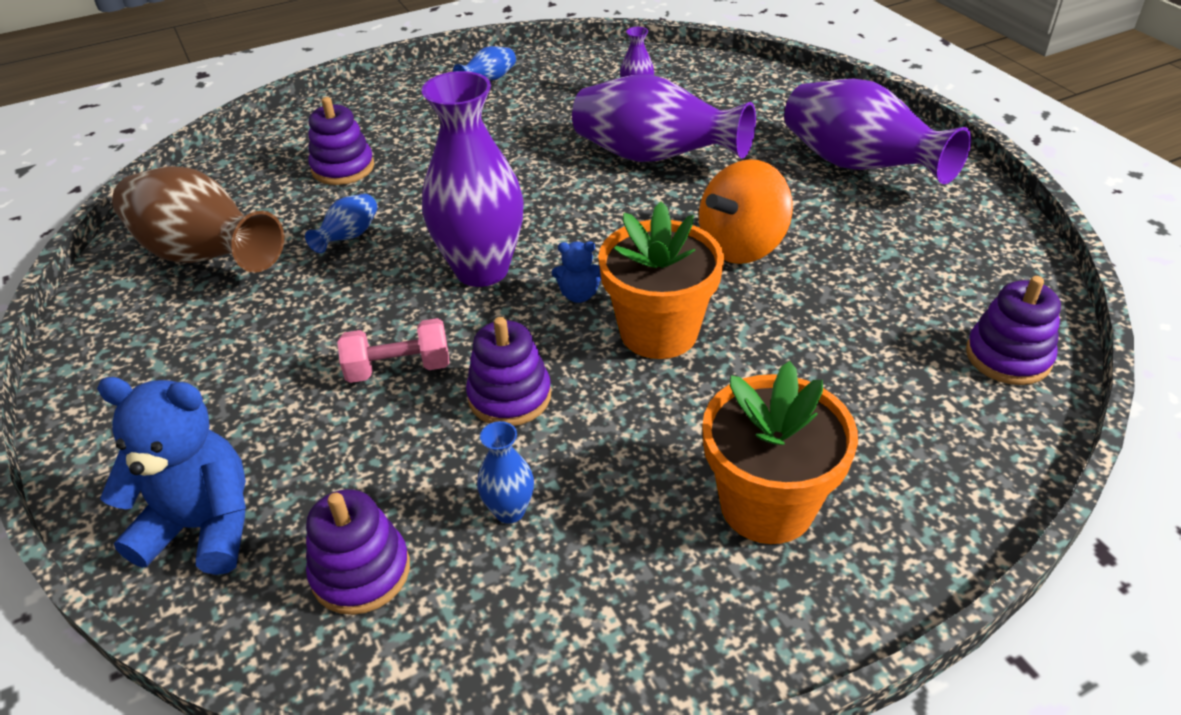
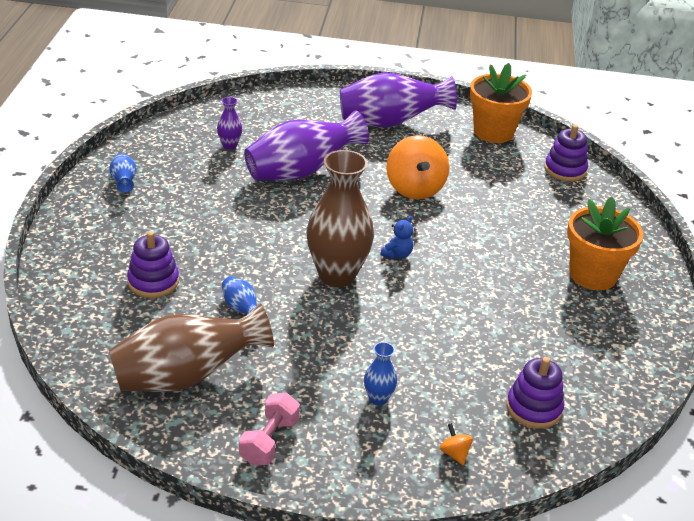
camera: 60 degrees left, 5 degrees down
(203, 526) = (454, 453): blue teddy bear -> orange spinning top
(399, 369) = (394, 339): pink dumbbell -> pink dumbbell (269, 441)
(482, 270) = (337, 275): purple vase -> brown vase
(509, 396) = (454, 312): purple stacking toy -> none
(509, 511) = (534, 346): blue vase -> blue vase (378, 398)
(659, 332) = (454, 245): orange flower pot -> orange flower pot (493, 132)

